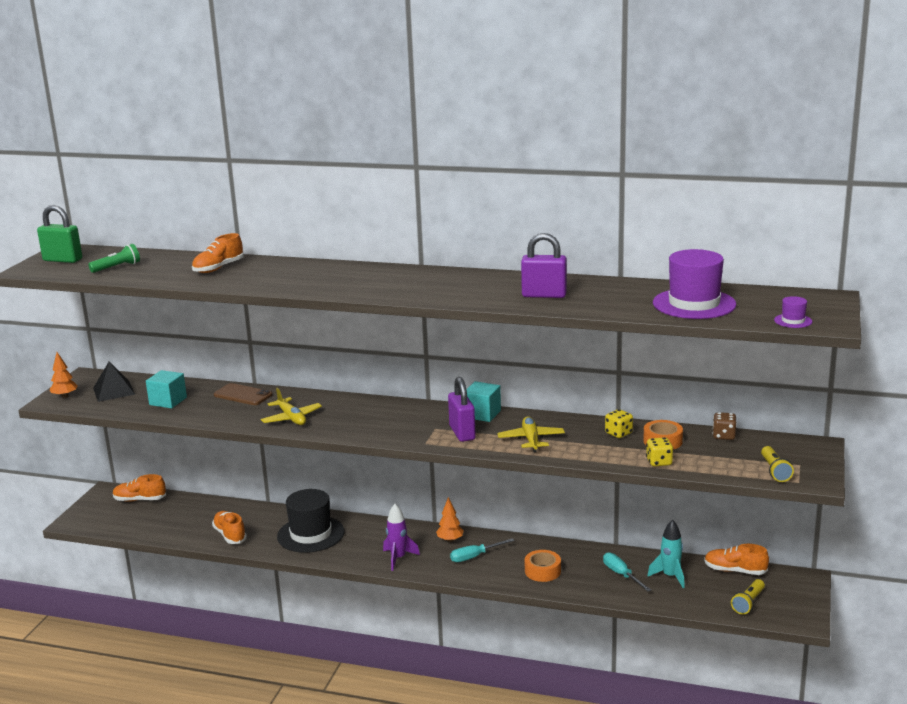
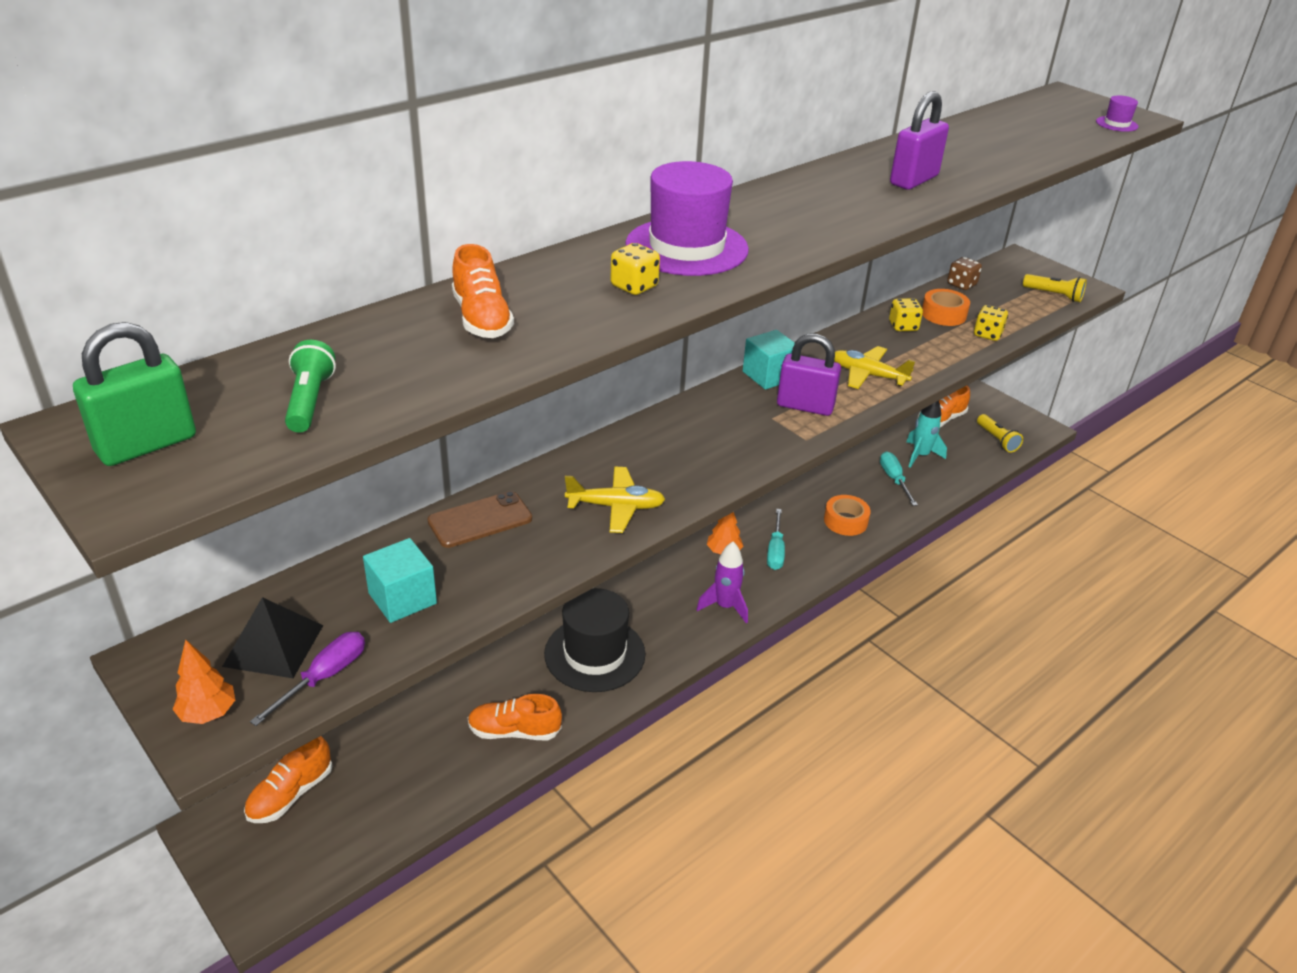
camera: 60 degrees left, 15 degrees up
(103, 406) = (324, 677): none -> purple screwdriver
(290, 280) = (634, 286): none -> yellow dice
(621, 574) = (894, 479): turquoise screwdriver -> turquoise screwdriver turned 75 degrees clockwise
(694, 304) = (1025, 137): purple hat -> purple hat (686, 247)

